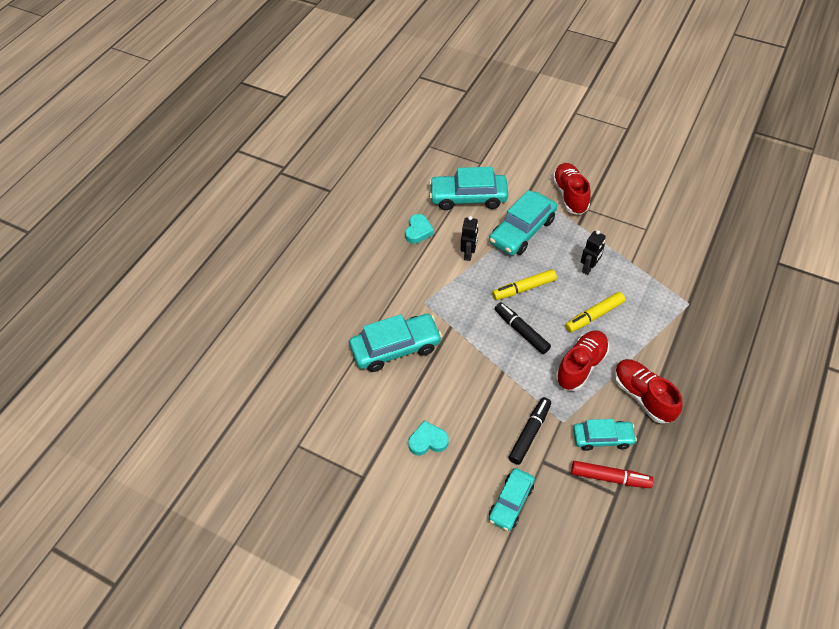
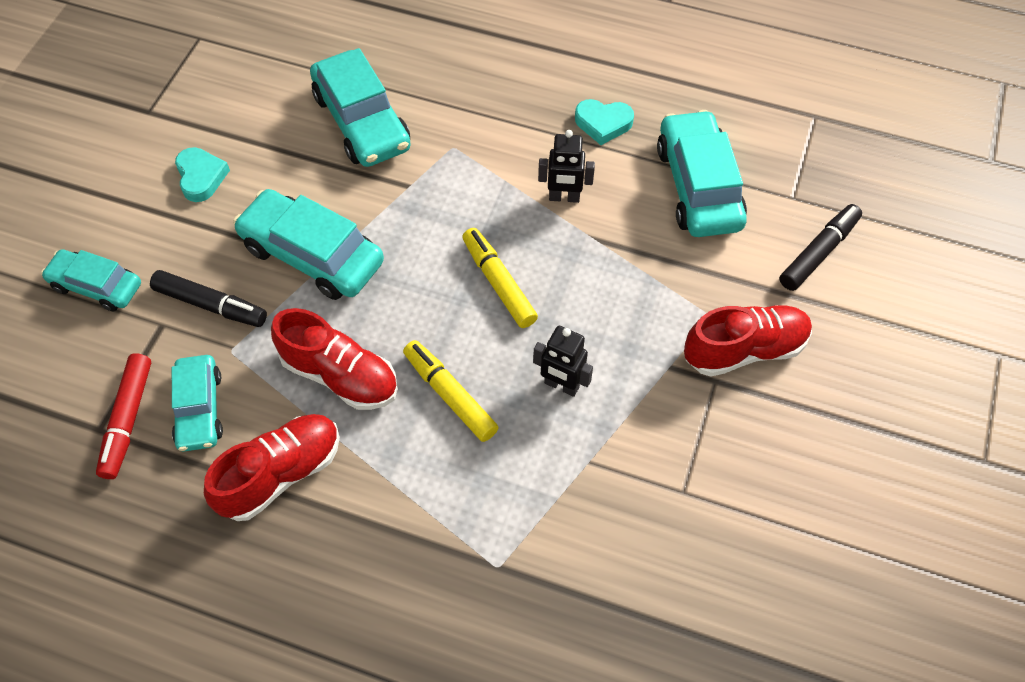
camera: 80 degrees right, 5 degrees up
(521, 331) = (406, 284): black marker -> black marker (818, 252)
(522, 231) = (634, 273): turquoise car -> turquoise car (312, 255)

